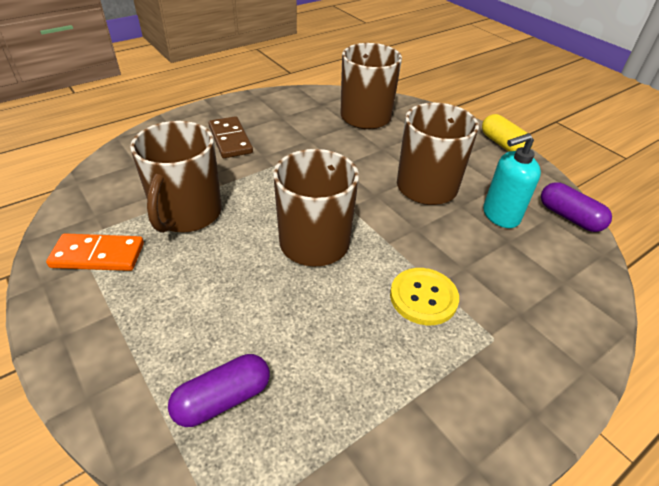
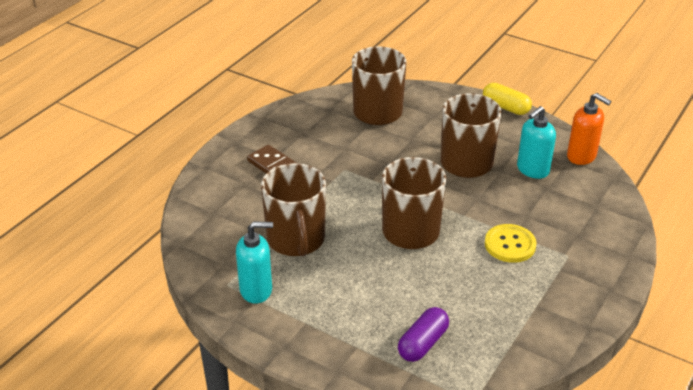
camera: 20 degrees left, 5 degrees down
(98, 255) = (256, 290): orange domino -> turquoise soap dispenser
(569, 217) = (581, 156): purple capsule -> orange soap dispenser

